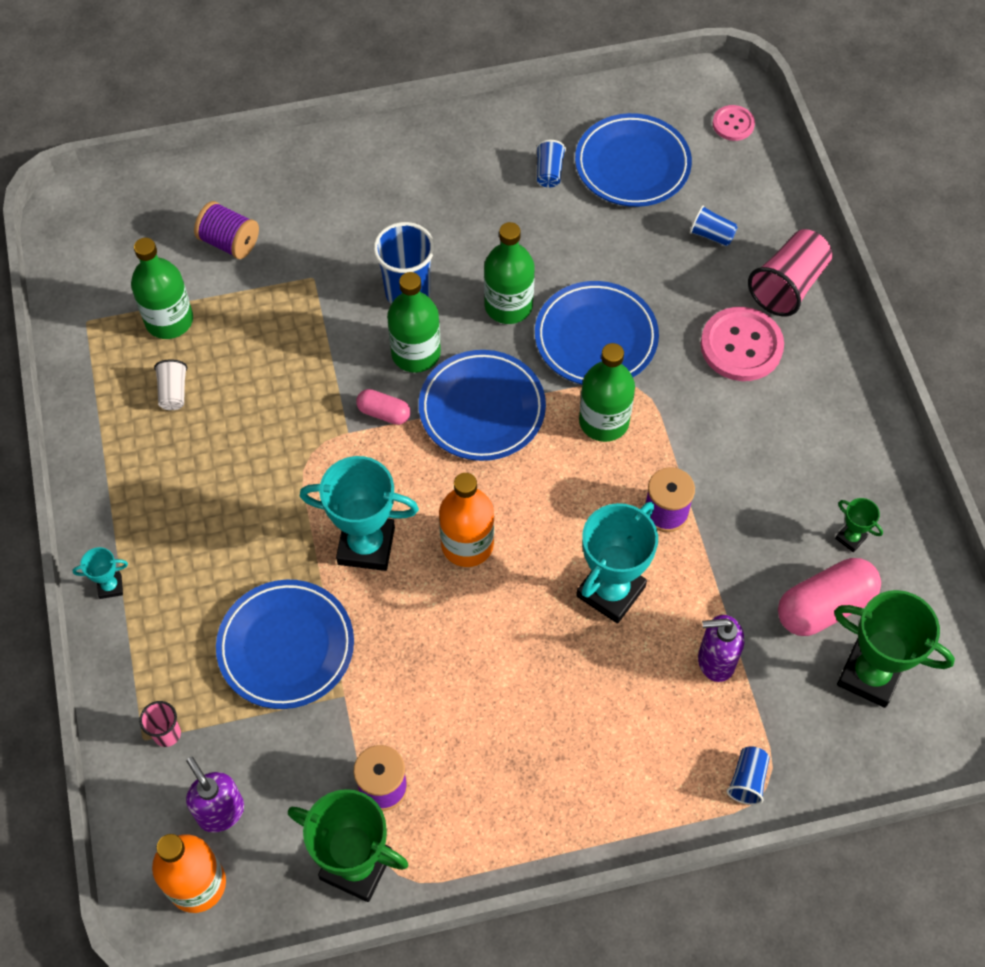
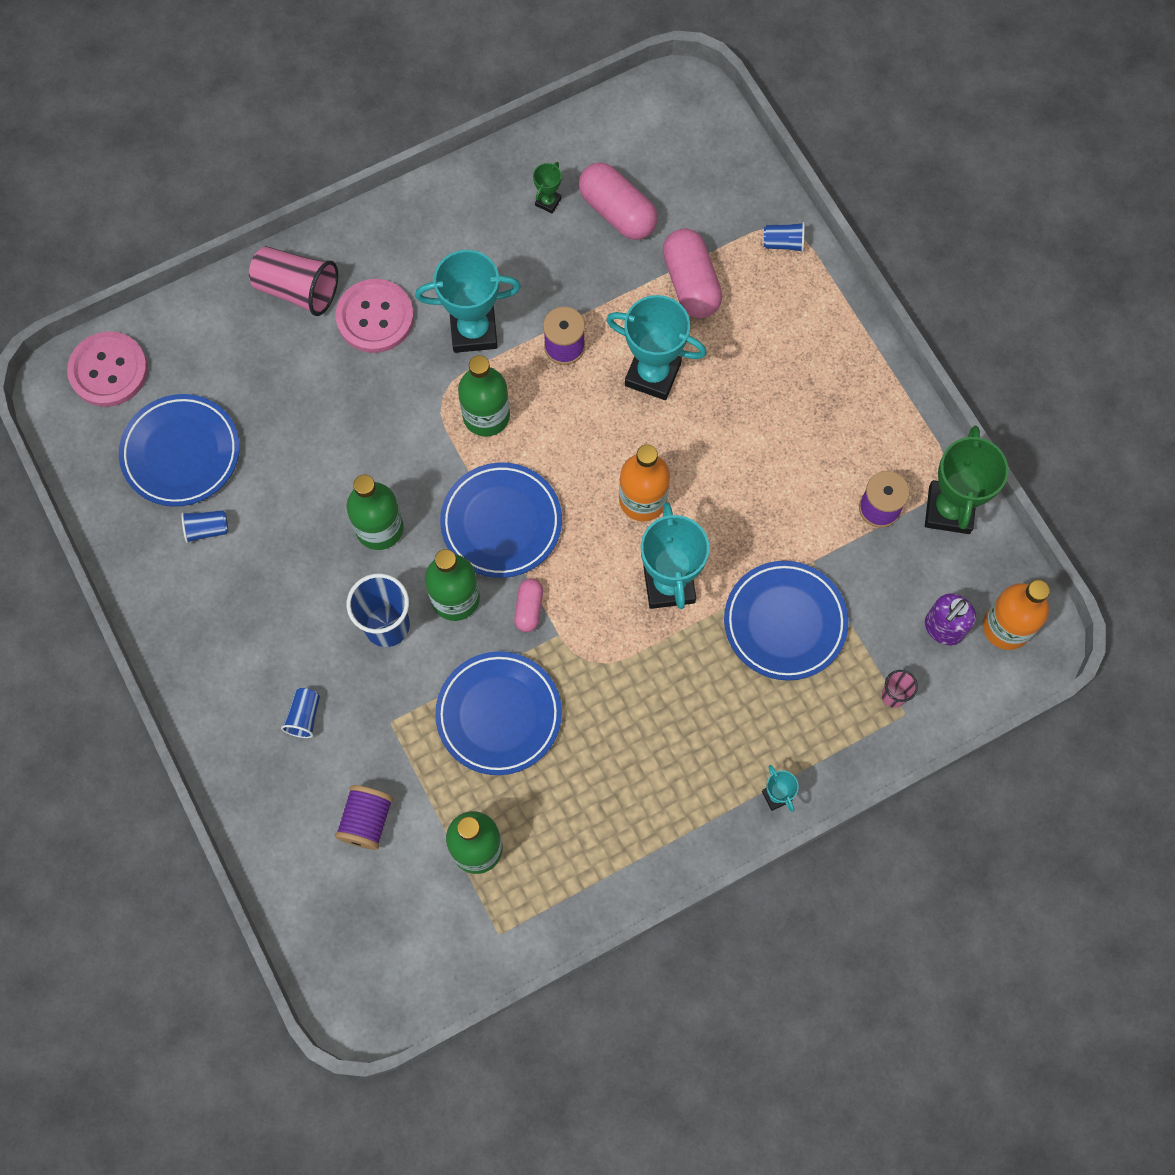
camera: 105 degrees left, 10 degrees up
(173, 392) = (558, 813): white cup -> none
(596, 338) = (397, 442): blue plate -> blue plate (499, 715)
(705, 431) = (473, 331): none -> turquoise trophy
(711, 235) = (253, 365): blue cup -> blue cup (304, 716)
(715, 661) = (691, 283): purple soap dispenser -> pink capsule
(733, 124) = (108, 370): pink button -> pink button, size x1.81
(870, 675) = (667, 171): green trophy -> none

